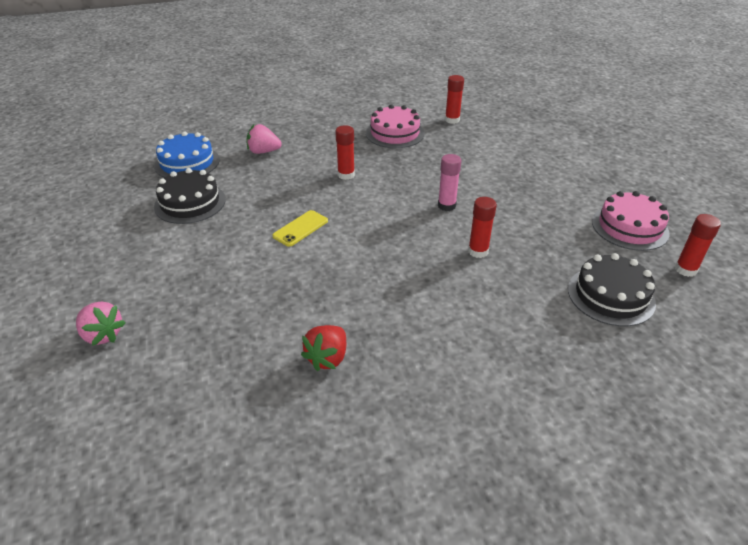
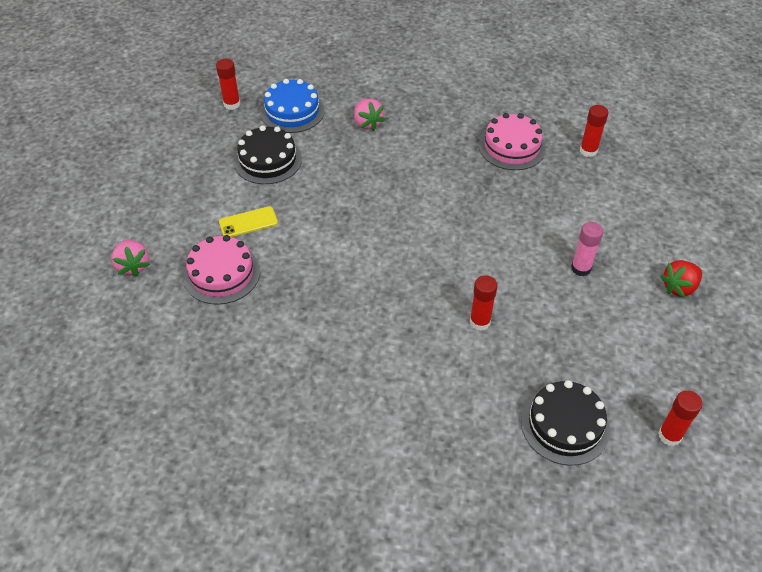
camera: 30 degrees right, 10 degrees up
(263, 152) = (367, 123): pink strawberry -> pink strawberry turned 150 degrees counterclockwise
(300, 228) = (341, 228): yellow phone -> yellow phone (248, 222)
(327, 358) = (276, 364): red strawberry -> red strawberry (679, 287)
(346, 175) = (424, 182): red glue stick -> red glue stick (232, 104)
(446, 206) = (492, 258): pink glue stick -> pink glue stick (581, 268)
(629, 227) = (659, 363): pink cake -> pink cake (221, 274)

